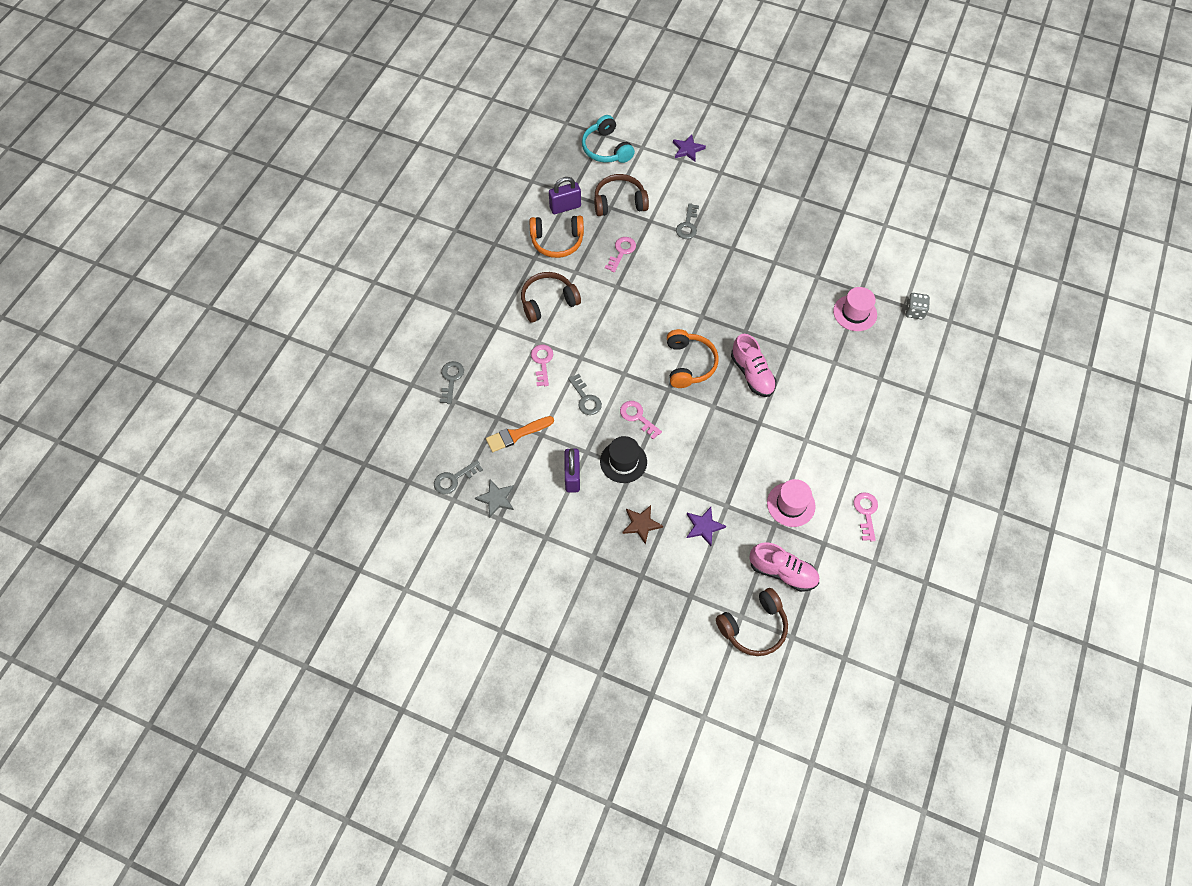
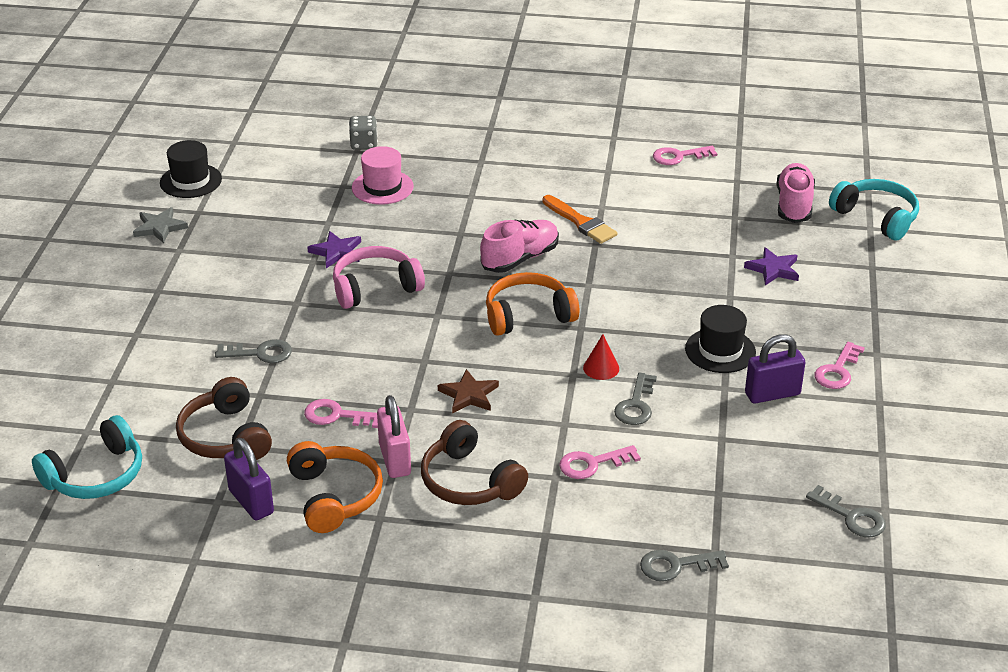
camera: 105 degrees left, 25 degrees down
(496, 499) = (854, 463): grey star -> grey star (159, 227)
(516, 434) = (736, 465): orange brush -> orange brush (581, 222)
(577, 272) = (395, 459): none -> pink padlock
(585, 398) = (636, 405): grey key -> grey key turned 150 degrees clockwise
(625, 390) = (601, 368): none -> red cone
(637, 417) = (642, 349): pink key -> pink key (837, 371)
(641, 524) = (803, 320): brown star -> brown star (469, 395)
(688, 149) = (87, 377): purple star -> purple star (336, 252)
(738, 289) = (375, 287): none -> pink headphones
(754, 627) = (876, 217): brown headphones -> turquoise headphones
(791, 504) = (700, 208): pink hat -> none
(881, 211) = (191, 181): none -> black hat

